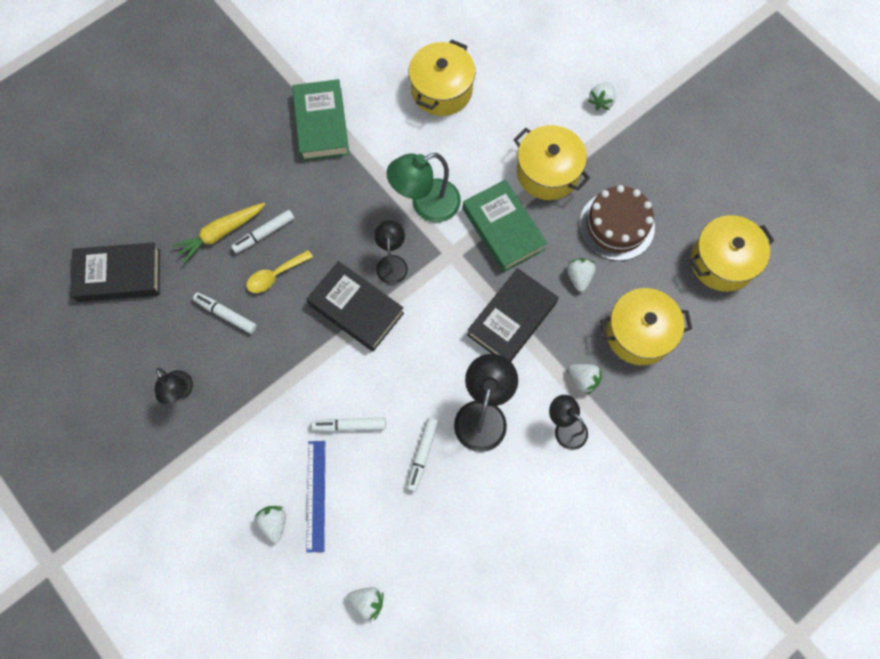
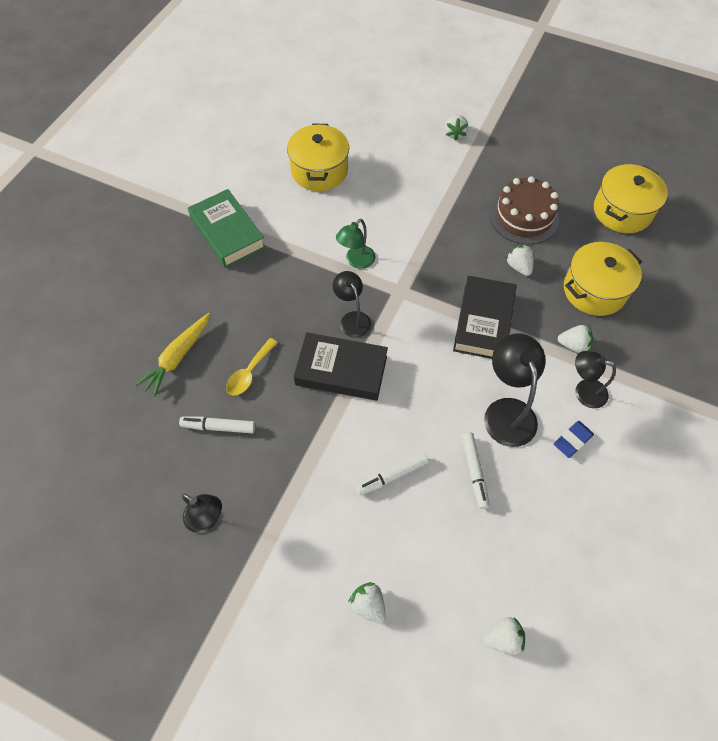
camera: 25 degrees left, 10 degrees down
(119, 275) = (91, 436): black book -> none
(264, 234) = (220, 341): white marker -> none
(316, 495) = (395, 556): blue ruler -> none
(426, 205) = (356, 261): green lamp -> green lamp, size x0.63
(503, 229) = (433, 255): green book -> none
(526, 468) = (572, 440): none -> blue eraser
(547, 172) = (444, 199): yellow pot -> none

